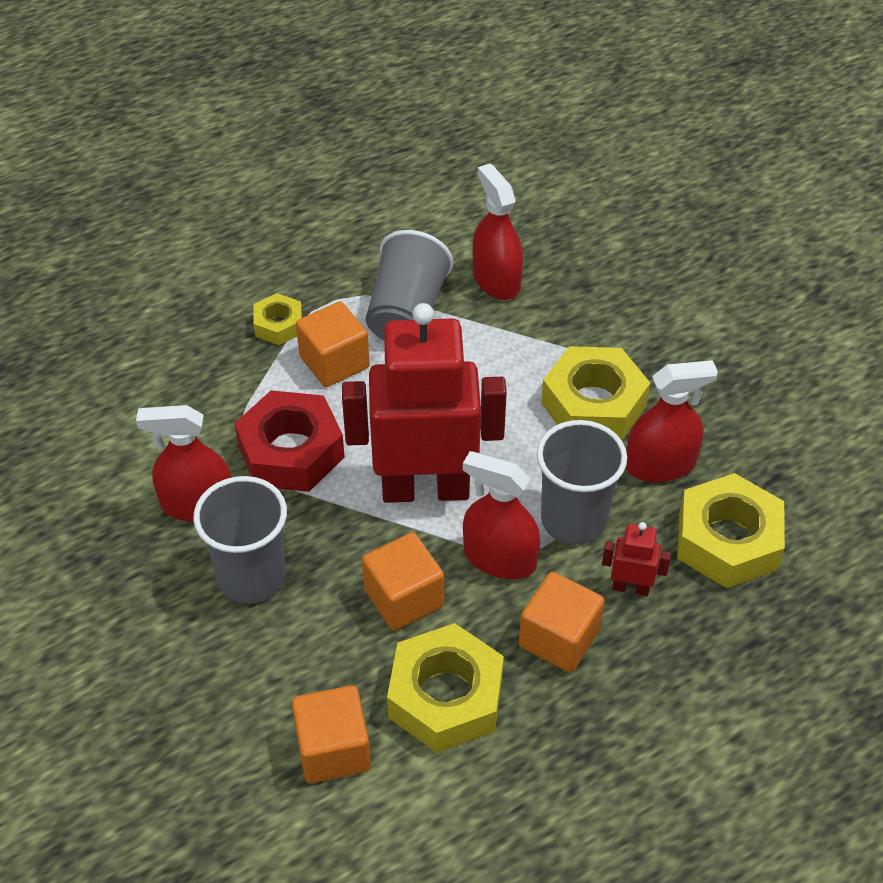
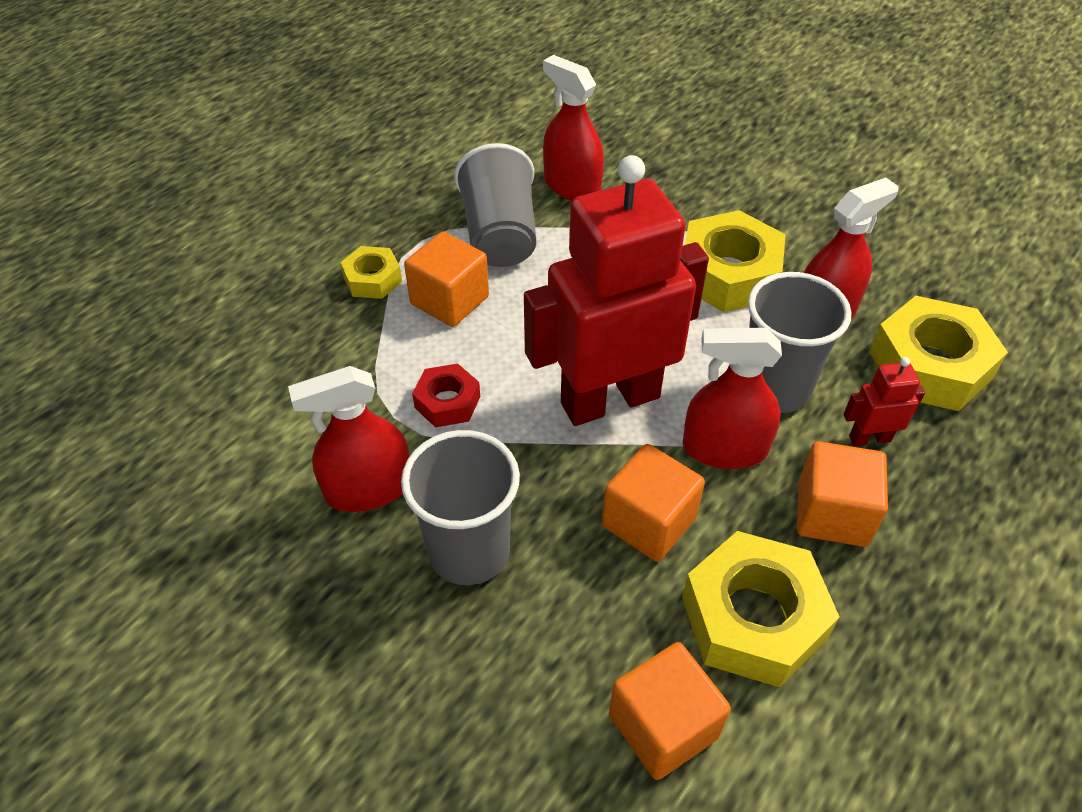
camera: 20 degrees left, 0 degrees up
(291, 451) = (447, 402): red nut -> red nut, size x0.54

